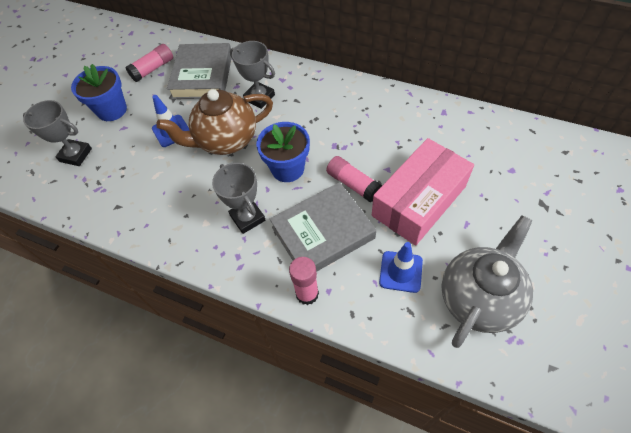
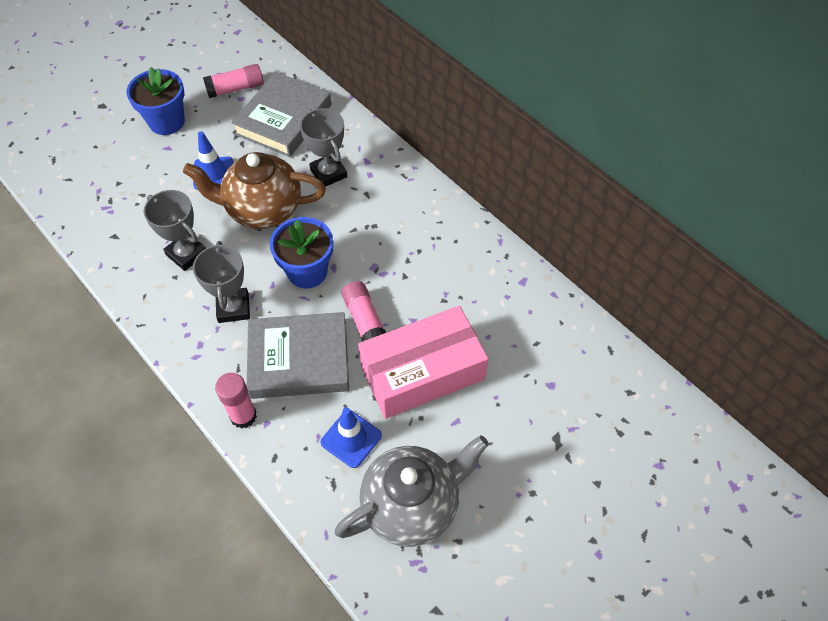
camera: 20 degrees right, 0 degrees up
(76, 155) = (104, 159): grey trophy -> grey trophy (186, 254)

